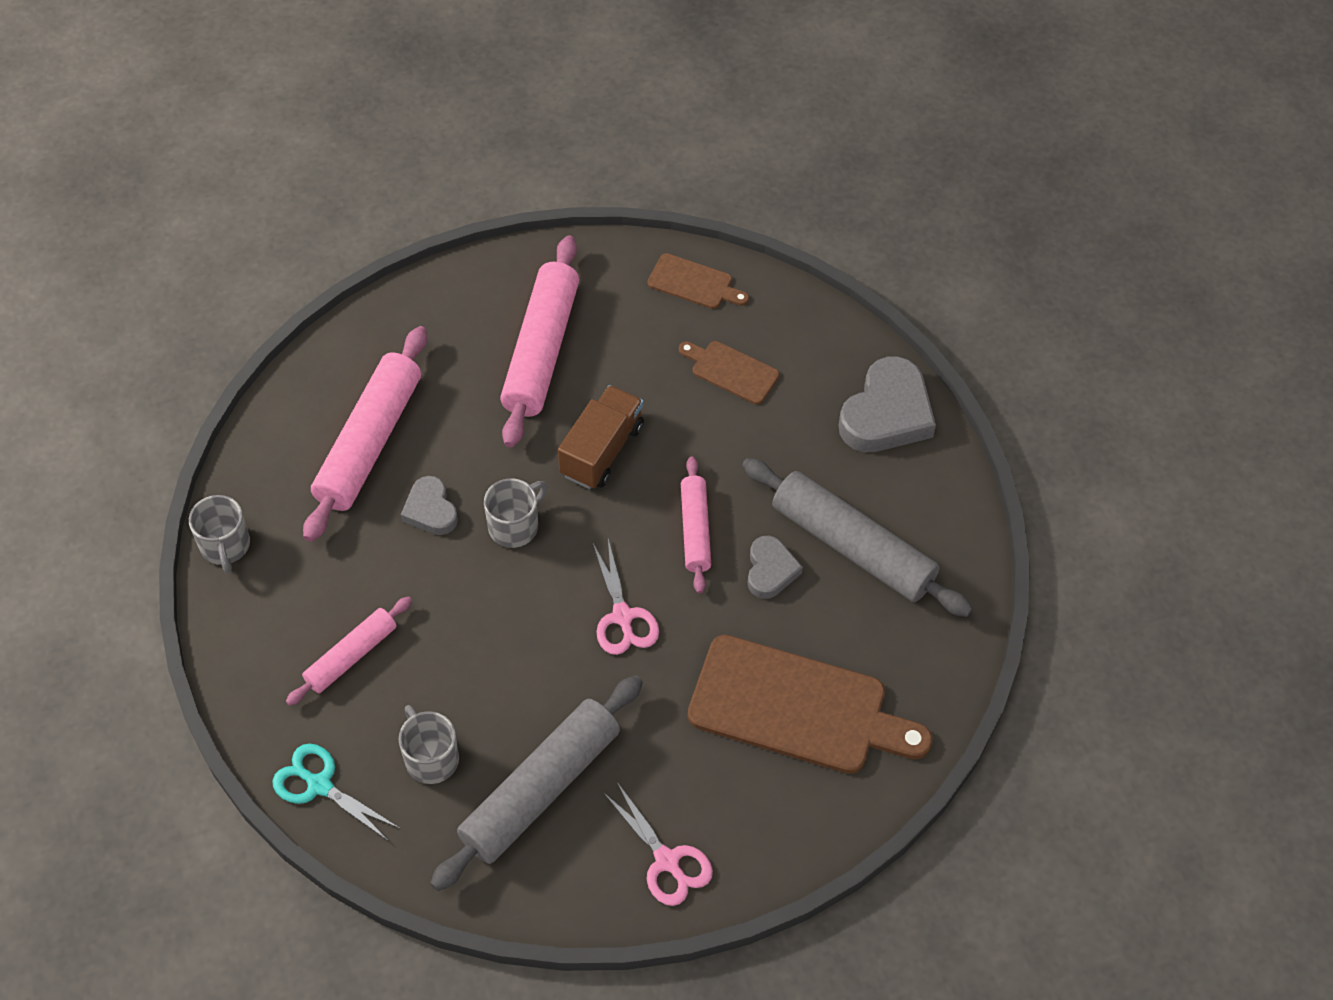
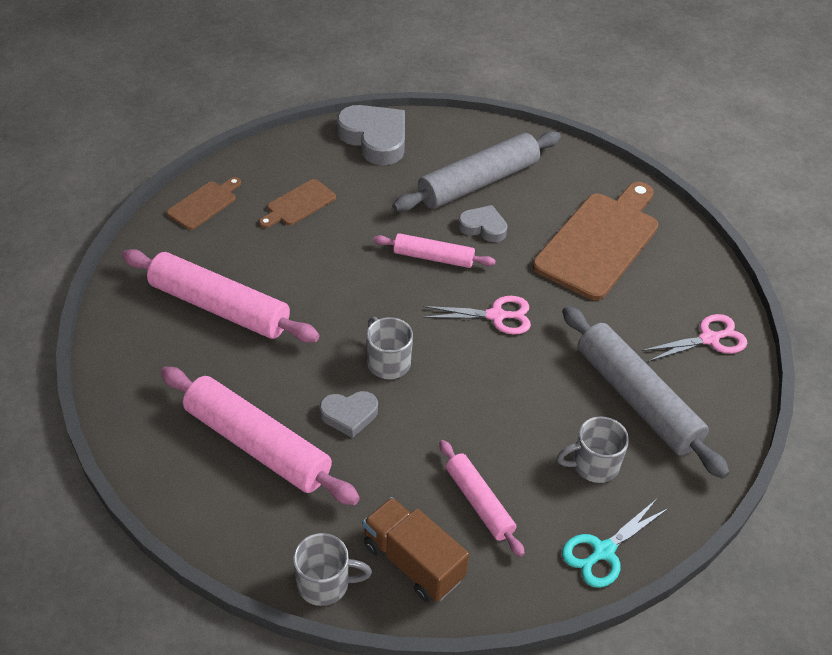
camera: 75 degrees left, 10 degrees down
(602, 450) = (338, 293): brown truck -> brown truck (413, 562)

